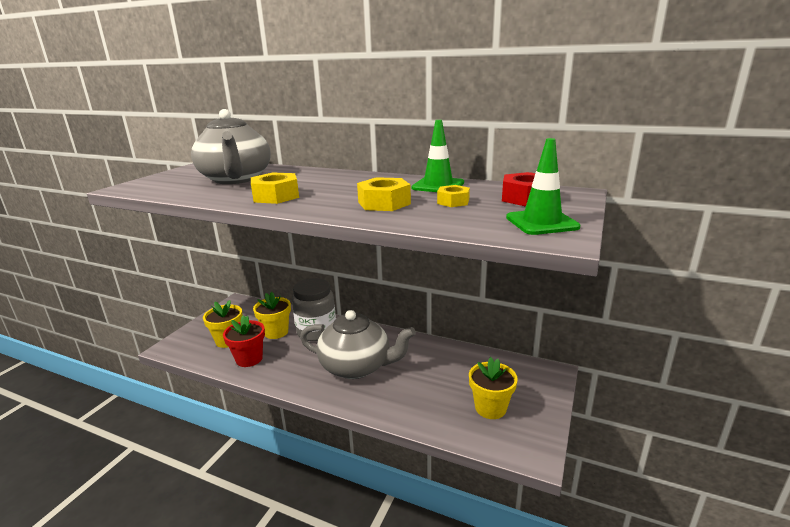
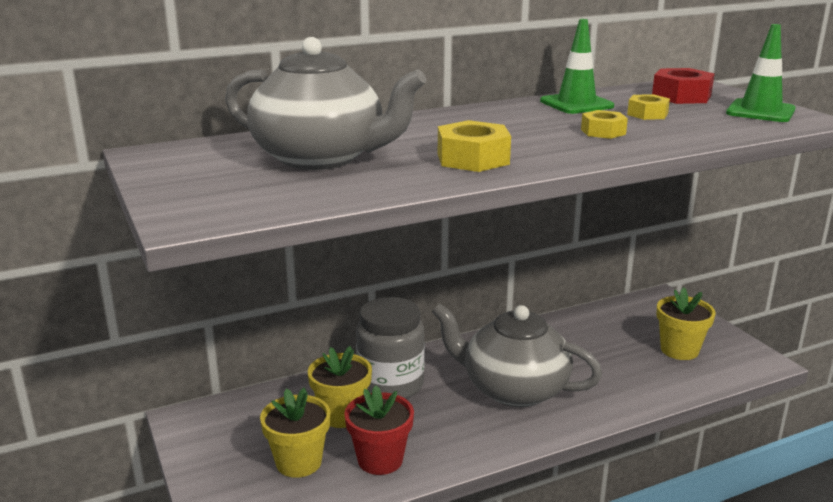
camera: 50 degrees left, 0 degrees up
(357, 366) = (513, 389): grey teapot -> grey teapot turned 120 degrees counterclockwise
(384, 203) = (603, 132): yellow nut -> yellow nut, size x0.64

